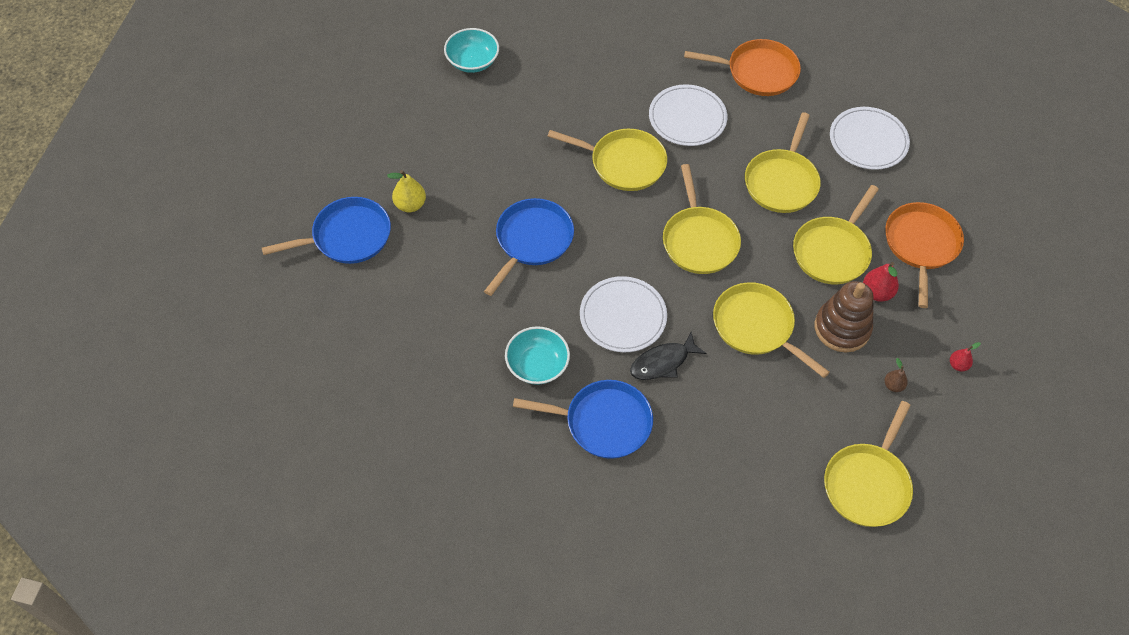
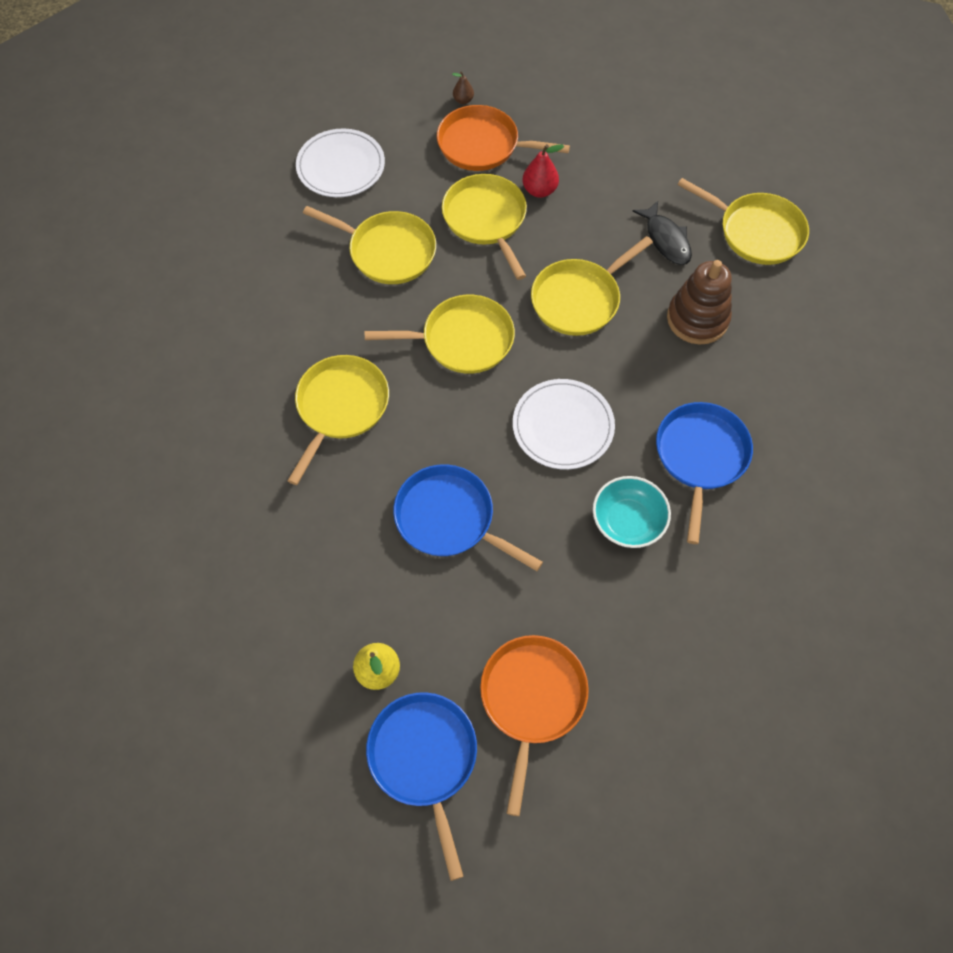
camera: 85 degrees left, 5 degrees up
(472, 61) = (132, 583): turquoise bowl -> none
(663, 362) = (623, 391): black fish -> black fish (666, 240)
(687, 118) = (280, 333): white plate -> none
(758, 72) = (221, 253): orange pan -> orange pan (532, 699)
(832, 251) = (486, 219): yellow pan -> yellow pan turned 150 degrees counterclockwise
(842, 328) = (582, 225): brown stacking toy -> brown stacking toy (697, 319)
(893, 385) = (648, 195): brown pear -> brown pear (463, 100)
(958, 365) = (624, 141): red pear -> none

